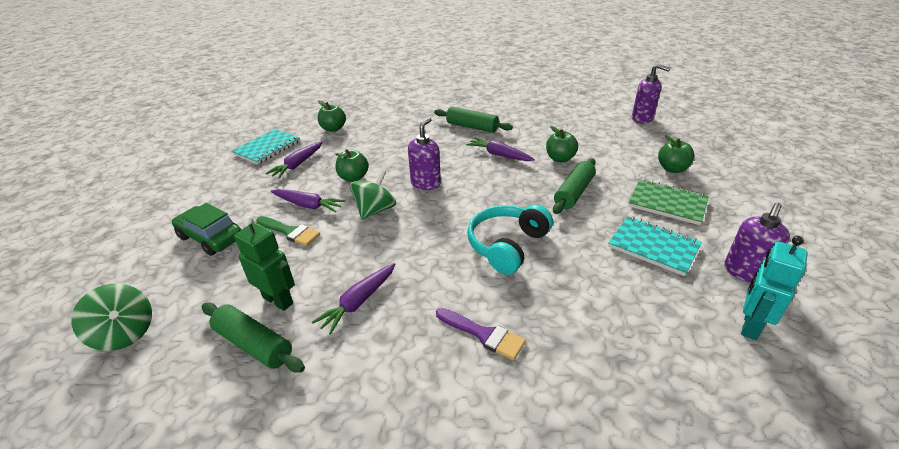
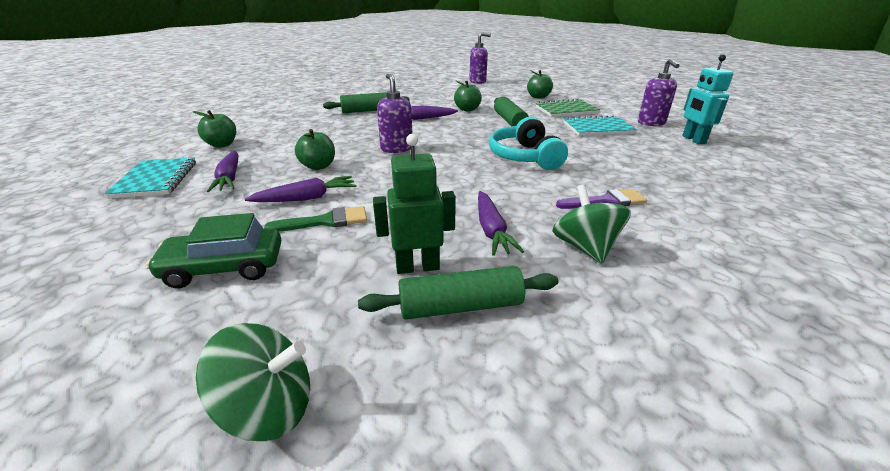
camera: 45 degrees left, 5 degrees down
(375, 210) = (385, 177): green spinning top -> green spinning top (585, 247)

